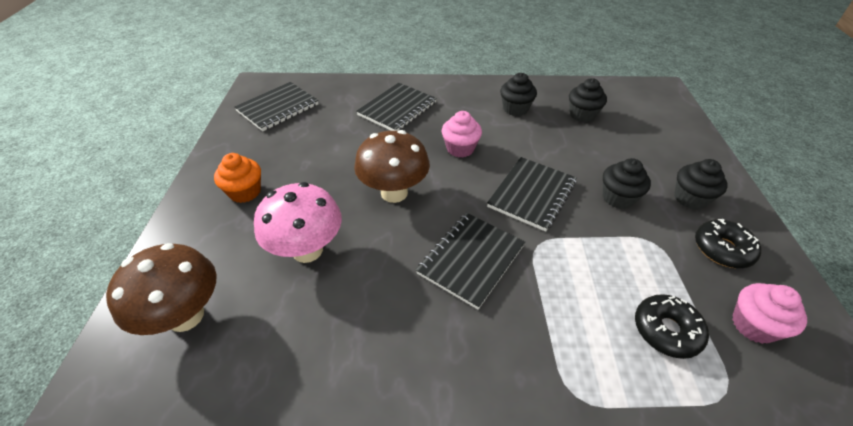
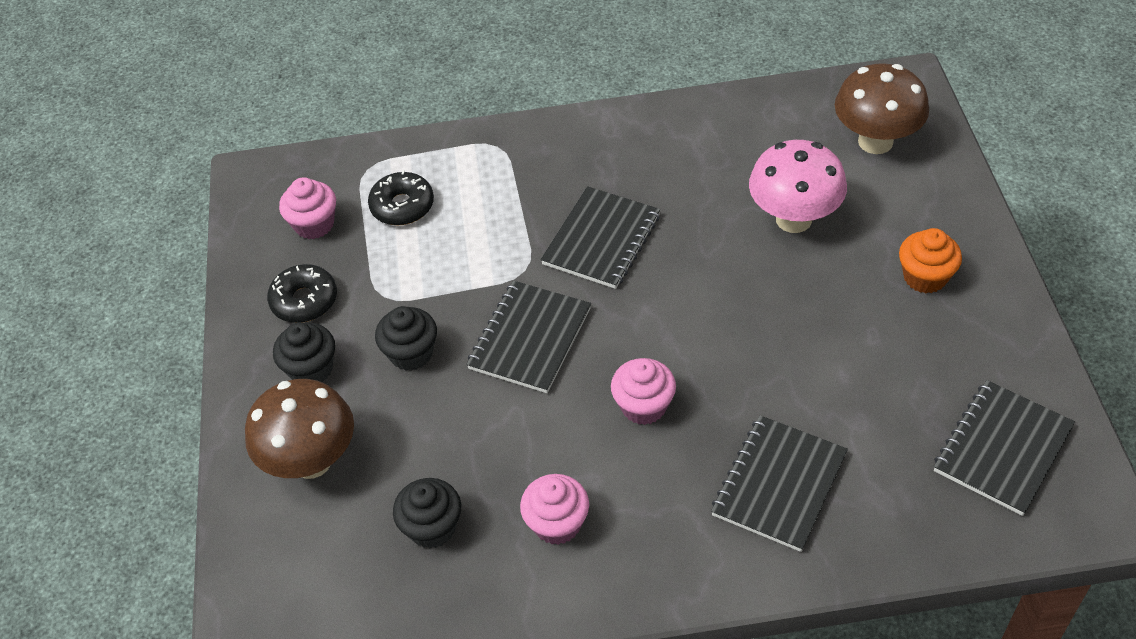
camera: 175 degrees right, 5 degrees up
(394, 193) = (720, 310): brown mushroom -> brown mushroom (312, 461)
(515, 109) = (557, 523): black cupcake -> pink cupcake

